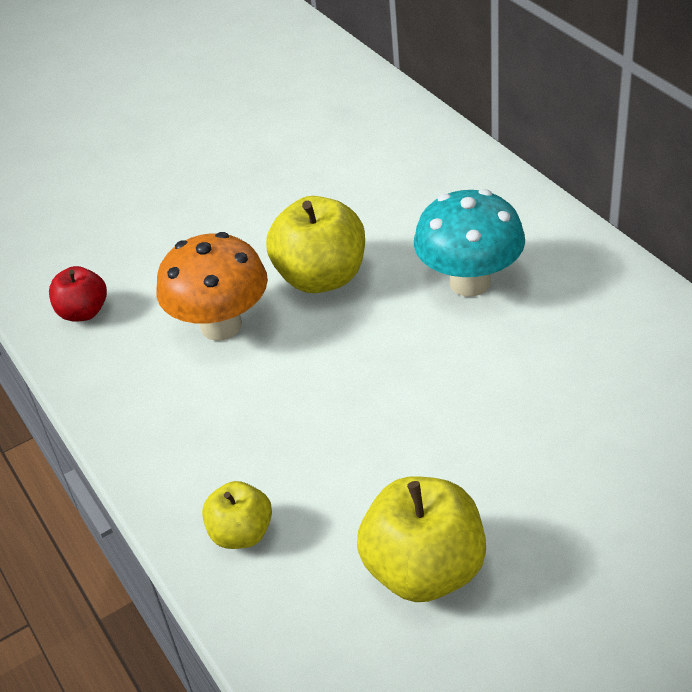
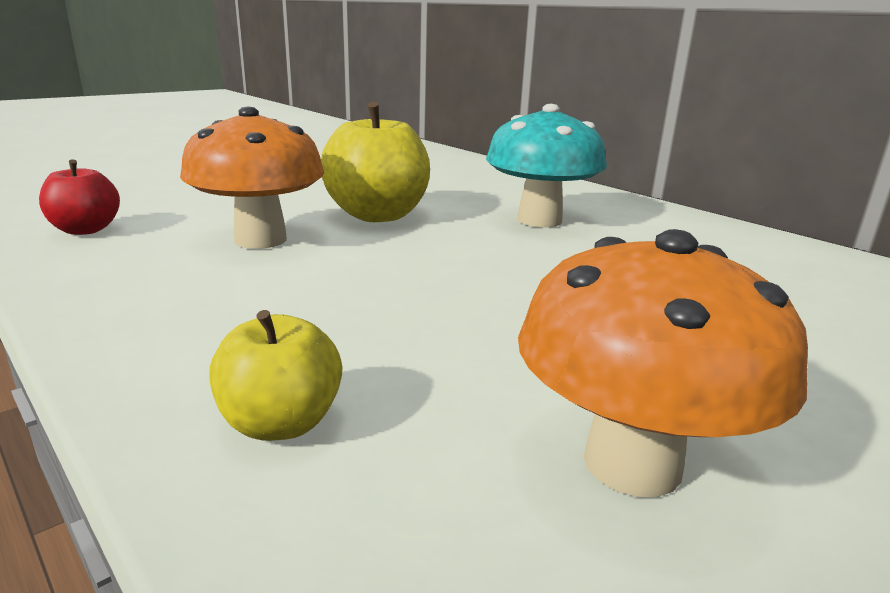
camera: 15 degrees left, 20 degrees down
(424, 570) = (632, 463): yellow apple -> orange mushroom

